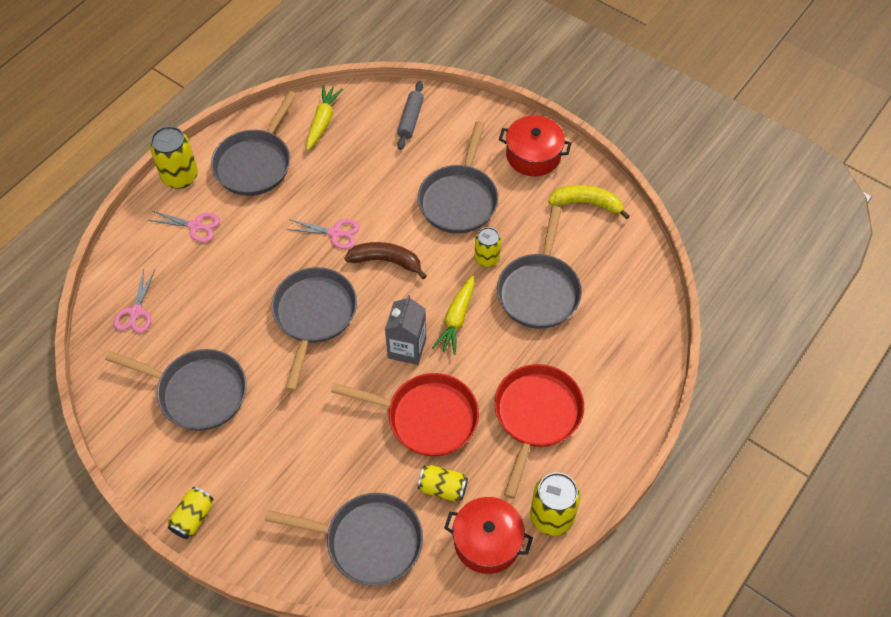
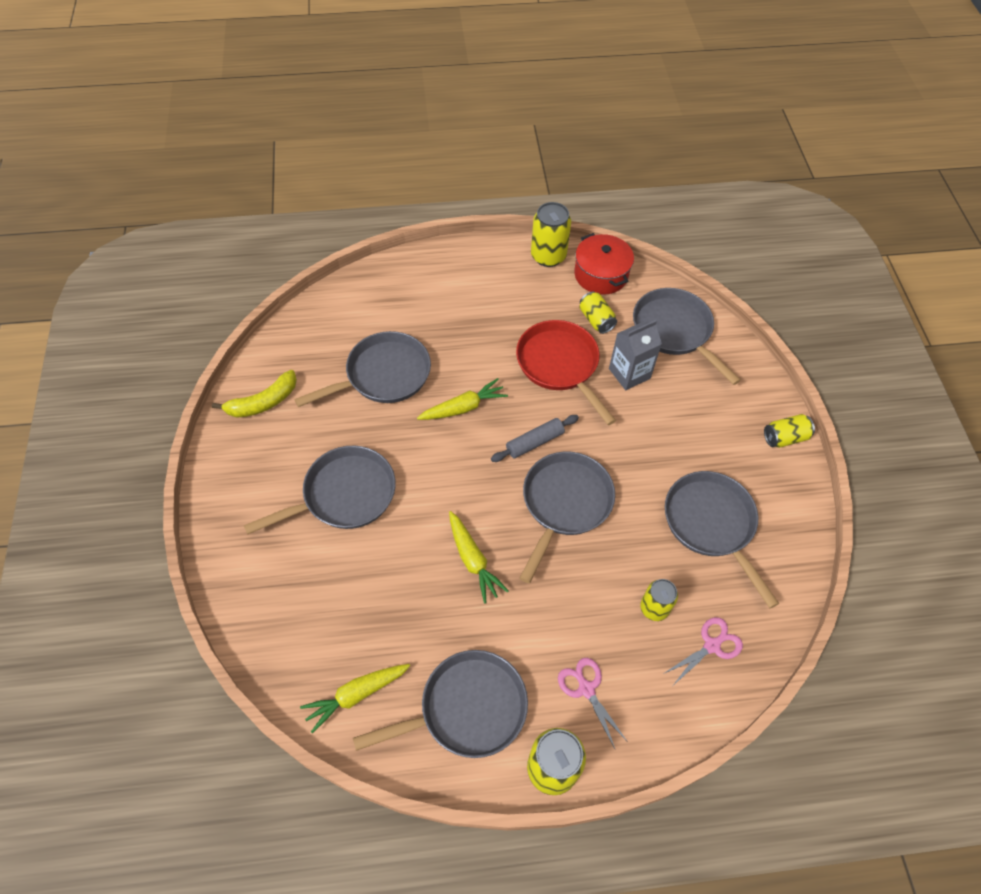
camera: 135 degrees left, 0 degrees up
(313, 316) = (564, 504): grey pan -> grey pan turned 150 degrees clockwise
(335, 233) = (473, 560): pink scissors -> yellow carrot
(386, 261) = (461, 497): brown banana -> none
(407, 348) = (521, 419): grey carton -> grey carton (629, 373)
(410, 119) = (282, 613): grey rolling pin -> grey rolling pin (534, 442)
(487, 258) = (387, 429): yellow can -> yellow can (654, 608)
(533, 155) = (240, 476): red pot -> none
(536, 416) = (490, 308): red pan -> none
(587, 203) = (263, 402): yellow banana -> yellow banana turned 90 degrees counterclockwise

